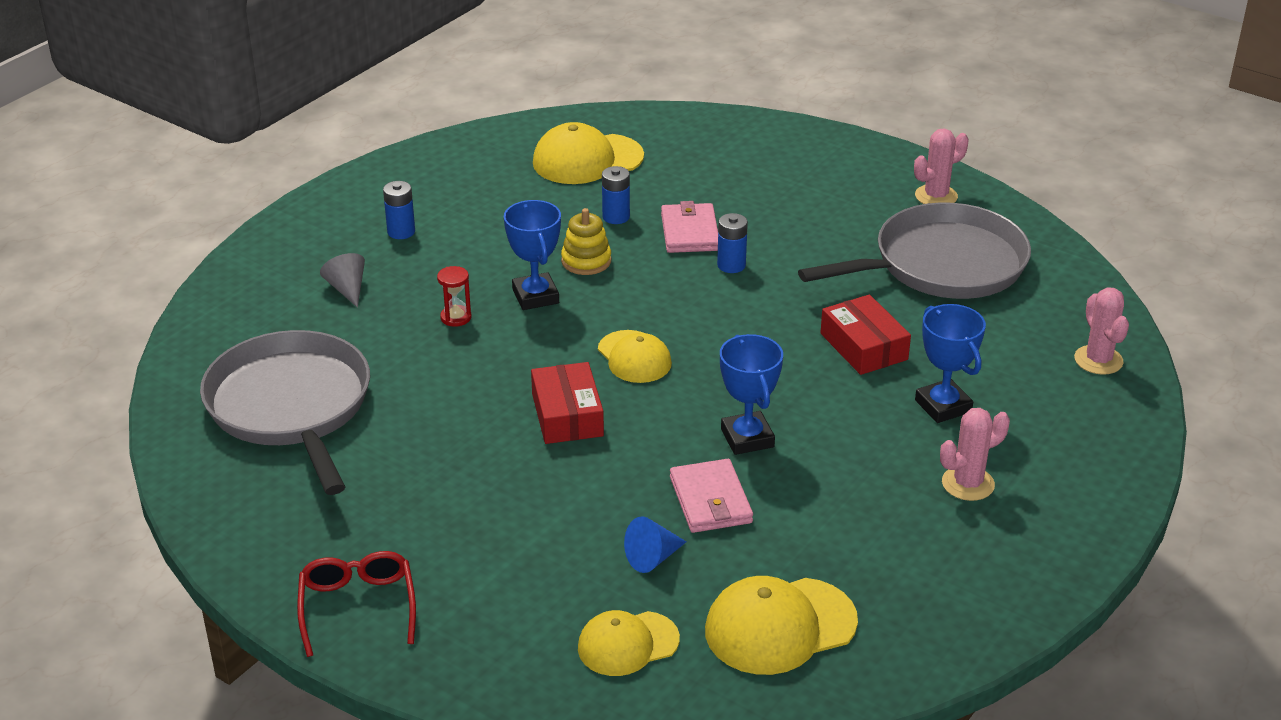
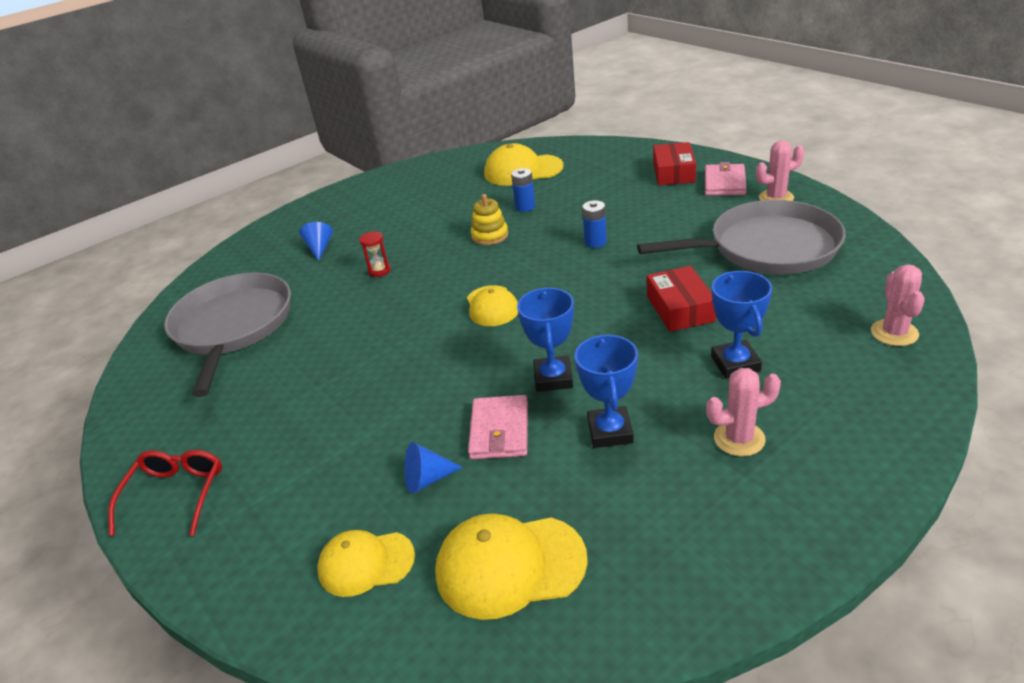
camera: 20 degrees right, 0 degrees up
(347, 289) = (319, 248): grey cone -> blue cone
(401, 232) = (376, 213): blue battery -> none
(535, 296) = (442, 258): blue trophy -> blue trophy (610, 431)
(567, 415) = (420, 347): red box -> red box (673, 172)
(690, 232) = (574, 218): pink wallet -> pink wallet (724, 183)

